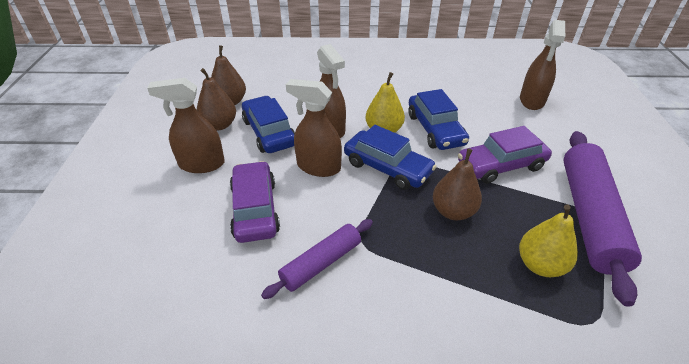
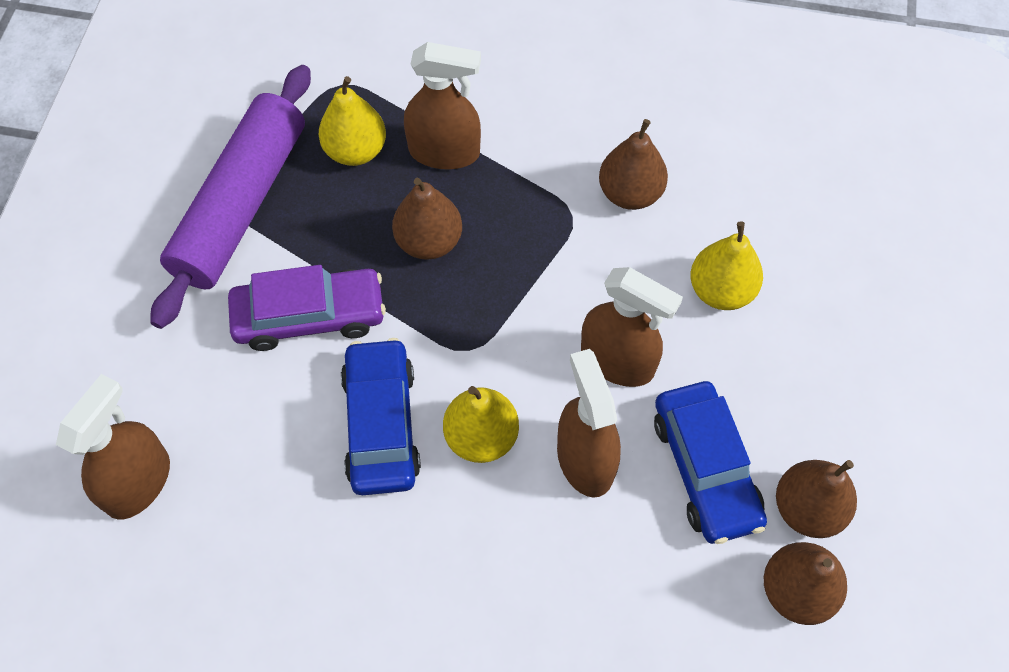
camera: 170 degrees left, 20 degrees up
(201, 164) = (822, 400): brown spray bottle -> brown spray bottle (444, 152)
(255, 209) = (721, 290): purple car -> yellow pear
(321, 263) = (630, 193): purple rolling pin -> brown pear
(387, 167) = (500, 341): blue car -> none

